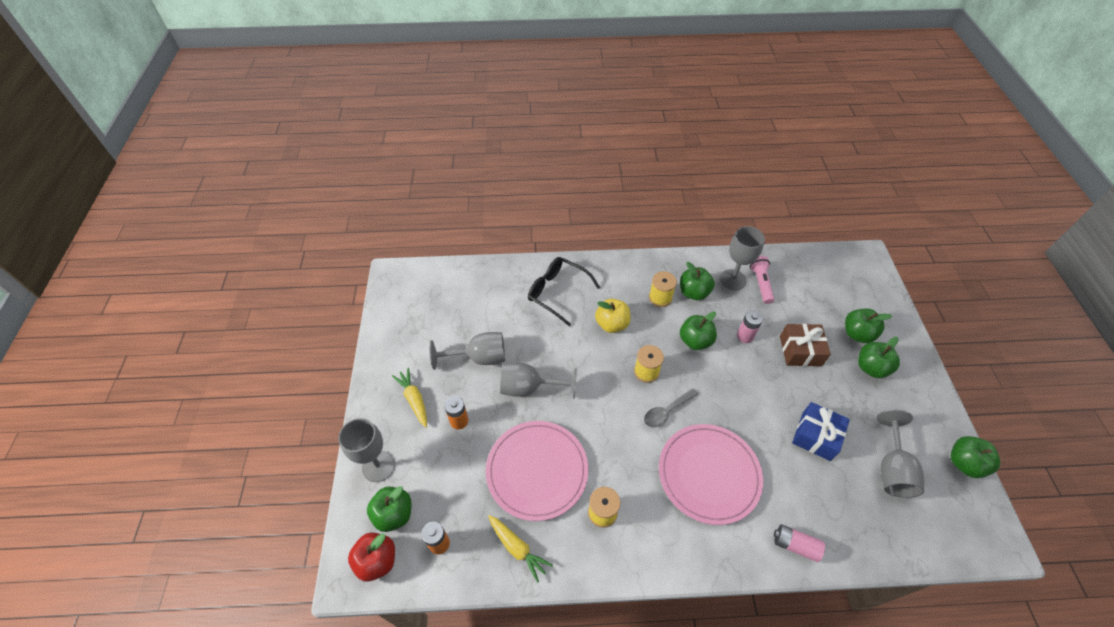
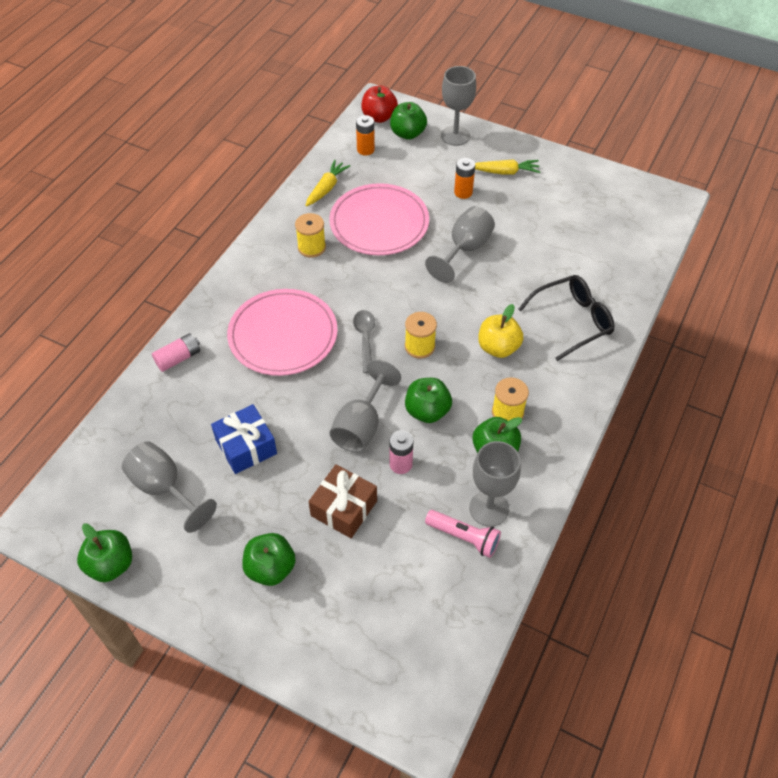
camera: 120 degrees right, 0 degrees up
(479, 358) = (523, 227): grey goblet -> grey goblet (361, 425)
(517, 548) = (326, 188): yellow carrot -> yellow carrot turned 135 degrees clockwise
(857, 334) = (320, 593): green apple -> none

